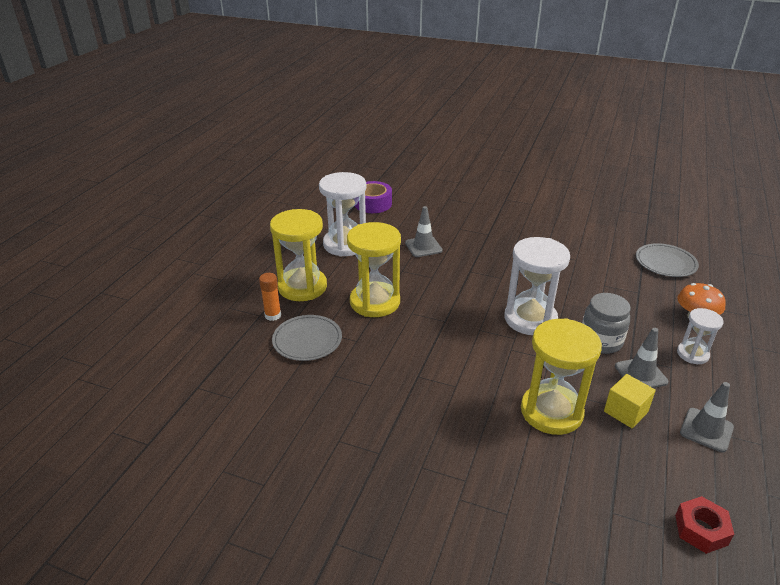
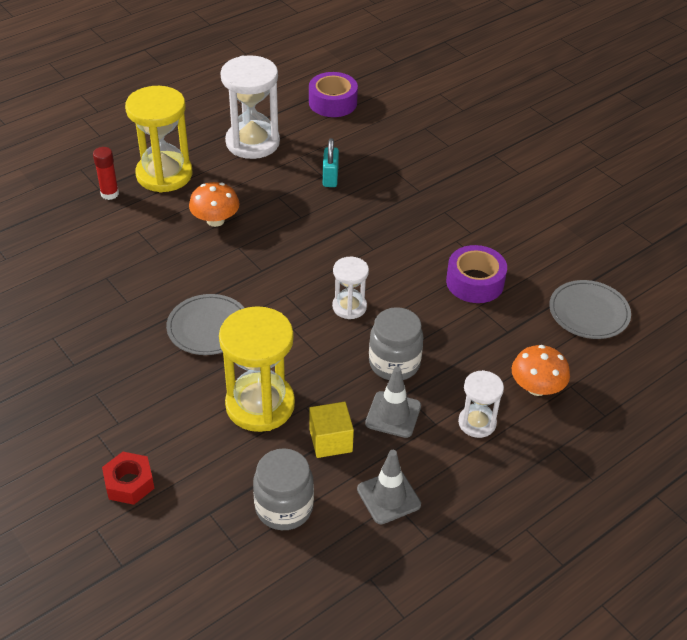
camera: 30 degrees right, 10 degrees up
(273, 315) = (109, 194): orange glue stick -> red glue stick
(307, 340) = (116, 232): grey plate -> grey plate (208, 327)
(375, 302) = (215, 220): yellow hourglass -> orange mushroom
(423, 247) = (330, 178): grey traffic cone -> turquoise padlock
(530, 319) = (349, 307): white hourglass -> white hourglass, size x0.55
(585, 272) = (475, 282): none -> purple tape
(655, 476) = (284, 507): none -> grey jar
(701, 530) = (268, 569): red nut -> red nut (129, 483)

